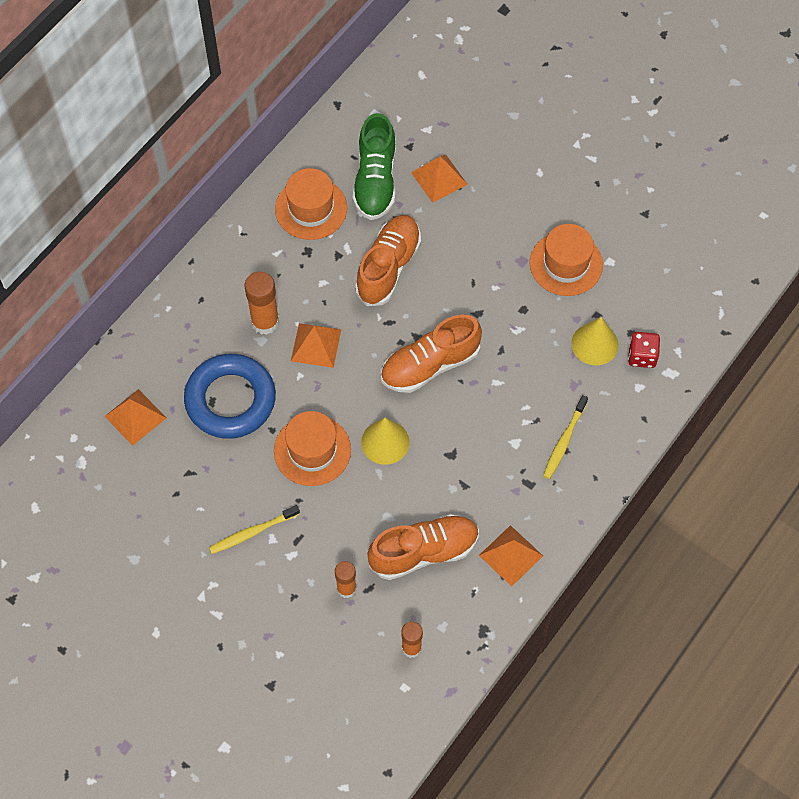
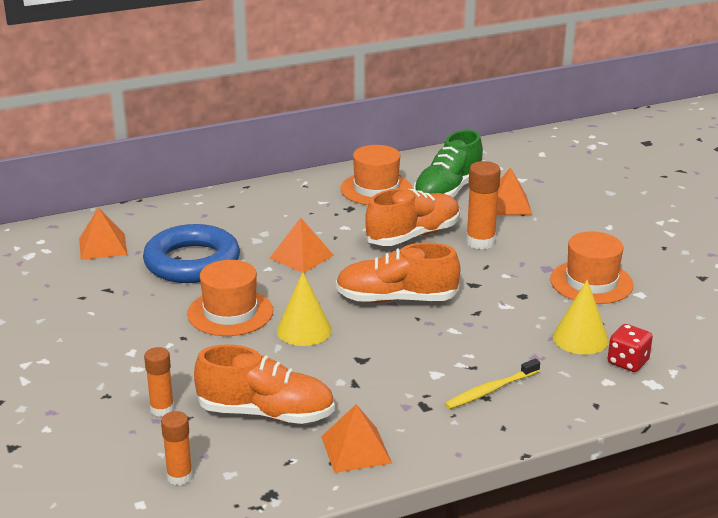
camera: 30 degrees right, 35 degrees down
(252, 532) = (118, 342): yellow toothbrush -> none
(265, 322) = (271, 232): orange glue stick -> orange glue stick (480, 242)

